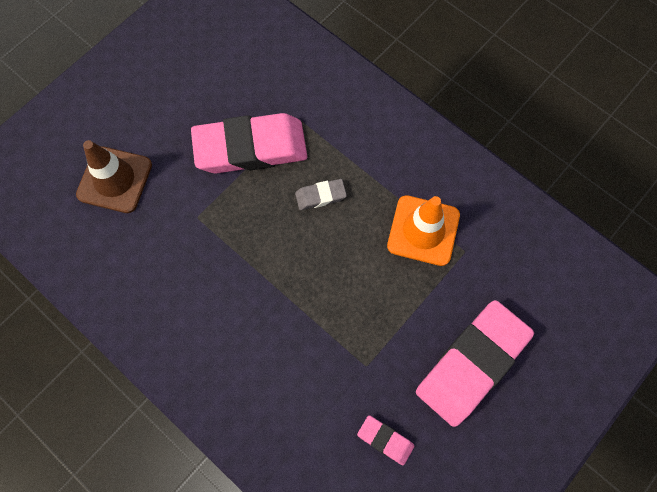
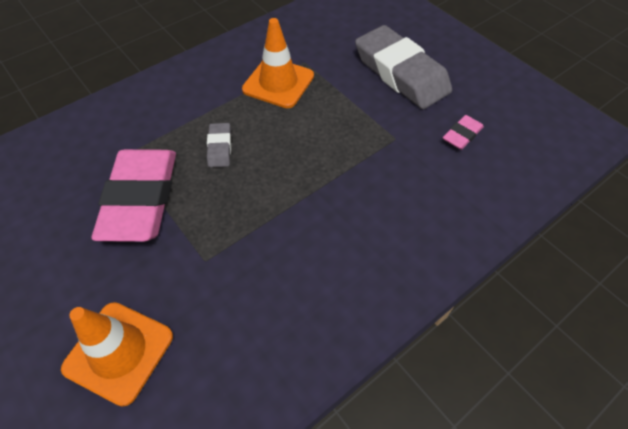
camera: 80 degrees left, 15 degrees down
(115, 180) = (119, 352): brown traffic cone -> orange traffic cone
(472, 364) = (401, 73): pink eraser -> grey eraser

